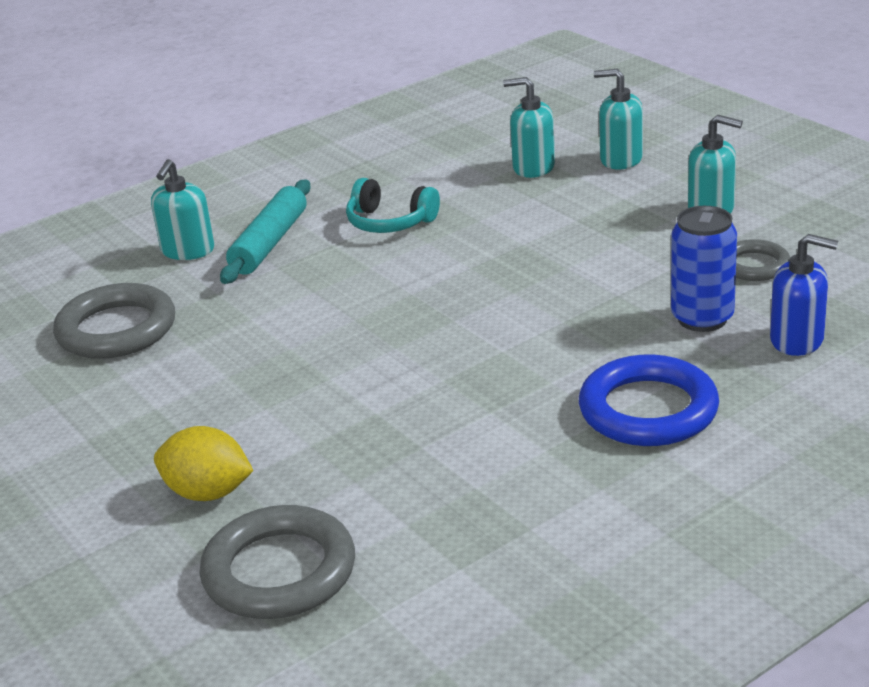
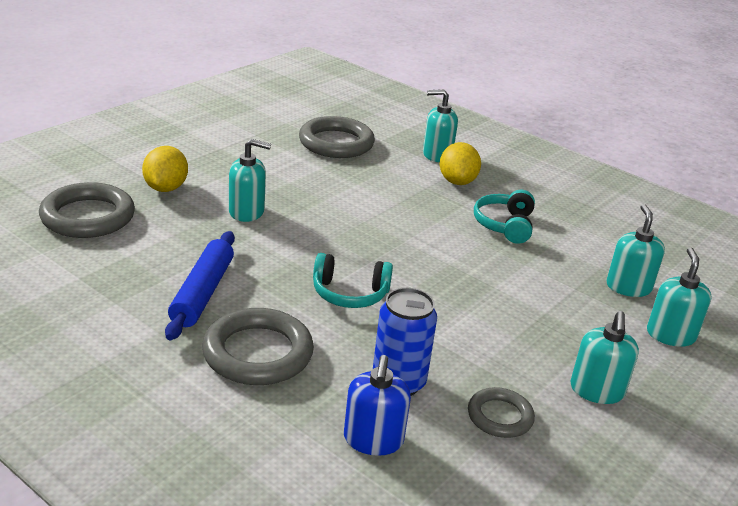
camera: 70 degrees right, 0 degrees up
(270, 243) = (457, 181): turquoise rolling pin -> yellow lemon
(305, 414) = (247, 212): none -> turquoise soap dispenser
(514, 452) = (202, 293): none -> blue rolling pin
(527, 339) = (350, 293): none -> turquoise headphones
(648, 410) = (258, 353): blue ring -> grey ring

